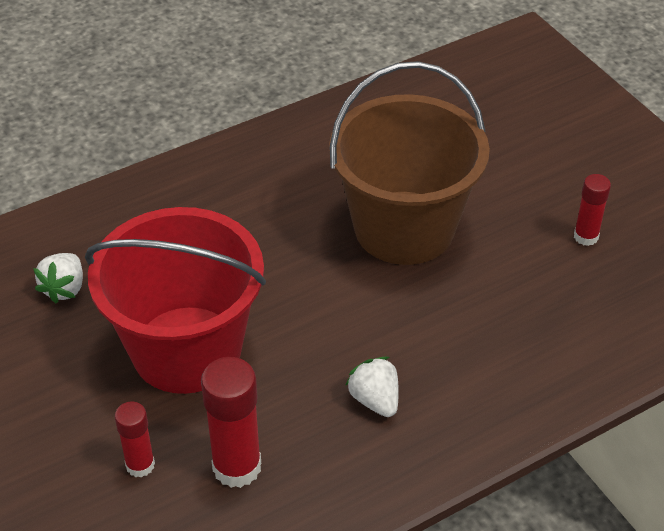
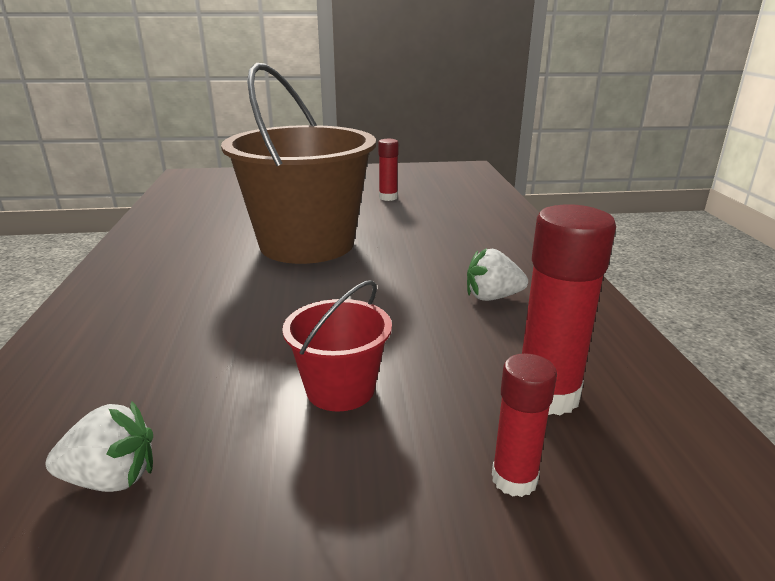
camera: 65 degrees left, 20 degrees down
(64, 288) = (112, 478): white strawberry -> white strawberry turned 45 degrees counterclockwise
(186, 349) = (340, 389): red bucket -> red bucket, size x0.46

